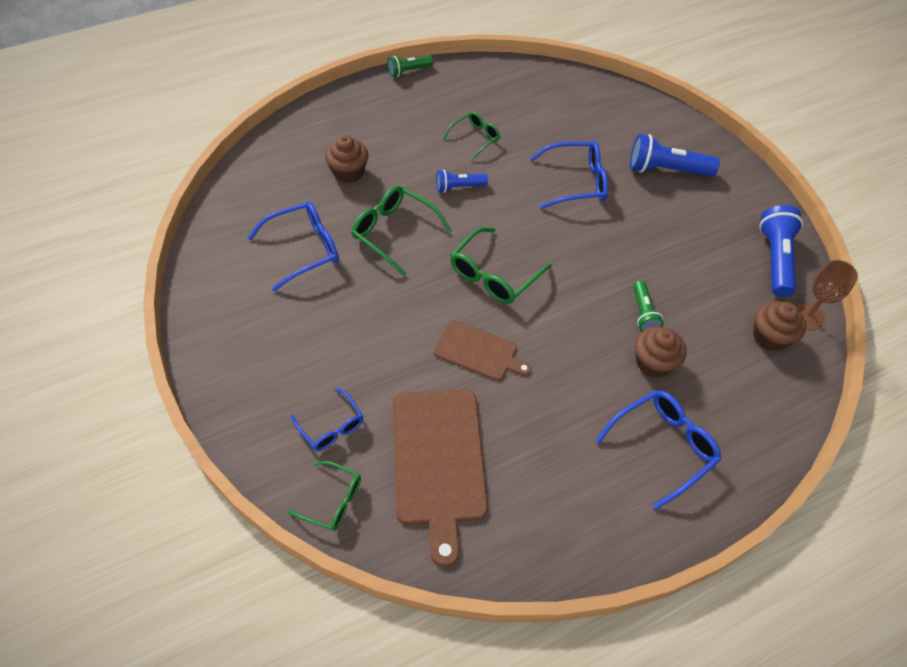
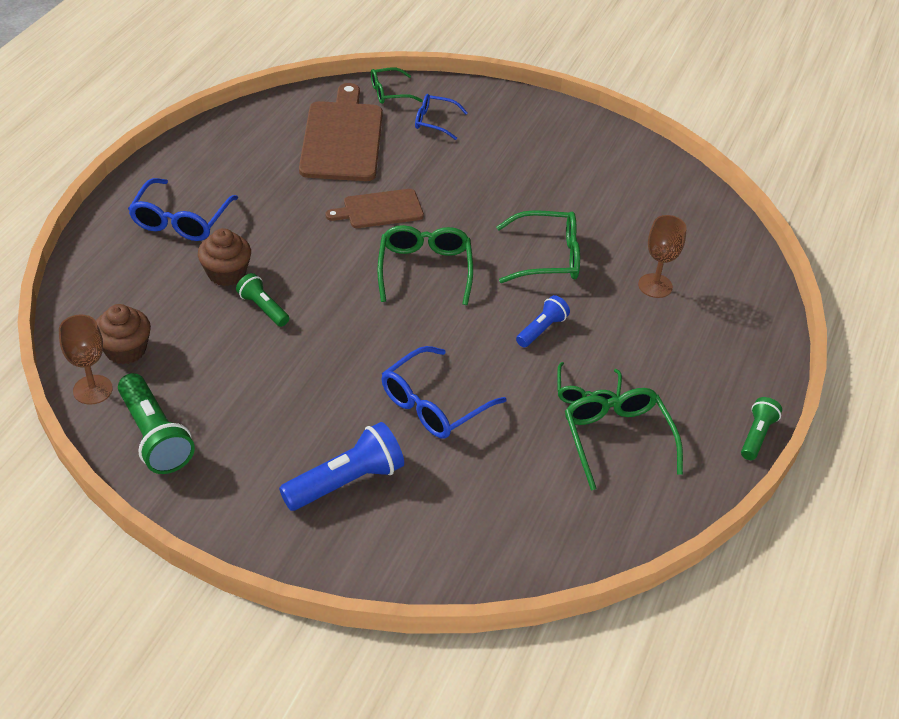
camera: 140 degrees right, 10 degrees down
(304, 249) = (600, 206): blue glasses -> none
(348, 172) = (655, 286): brown cupcake -> brown goblet
(438, 461) = (342, 138): brown cutting board -> brown cutting board turned 45 degrees clockwise
(487, 109) = (617, 439): none -> green glasses
(775, 259) = (154, 436): blue flashlight -> green flashlight

